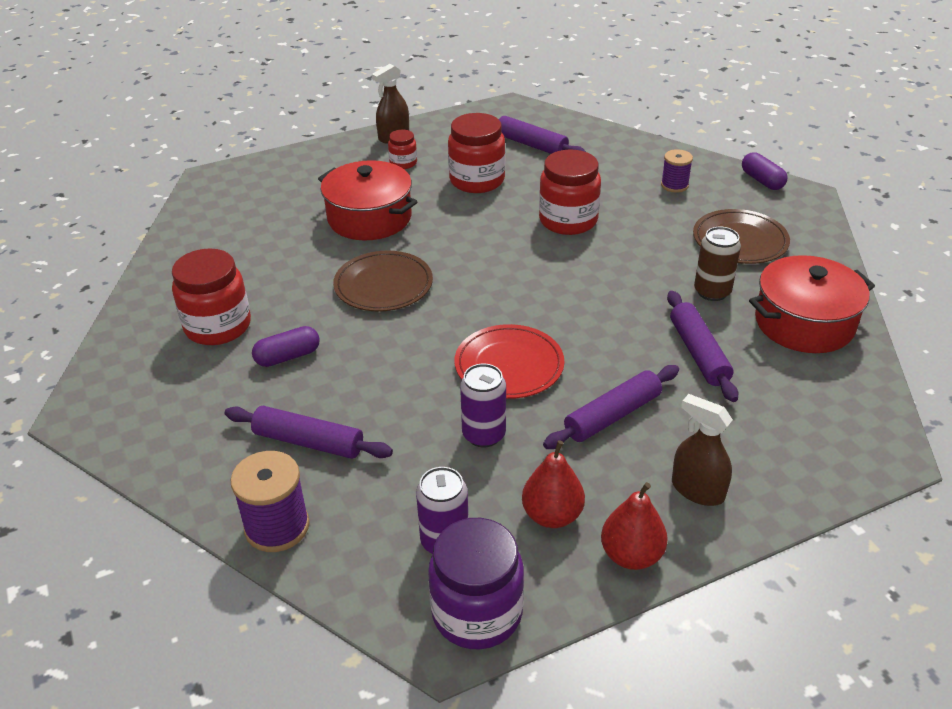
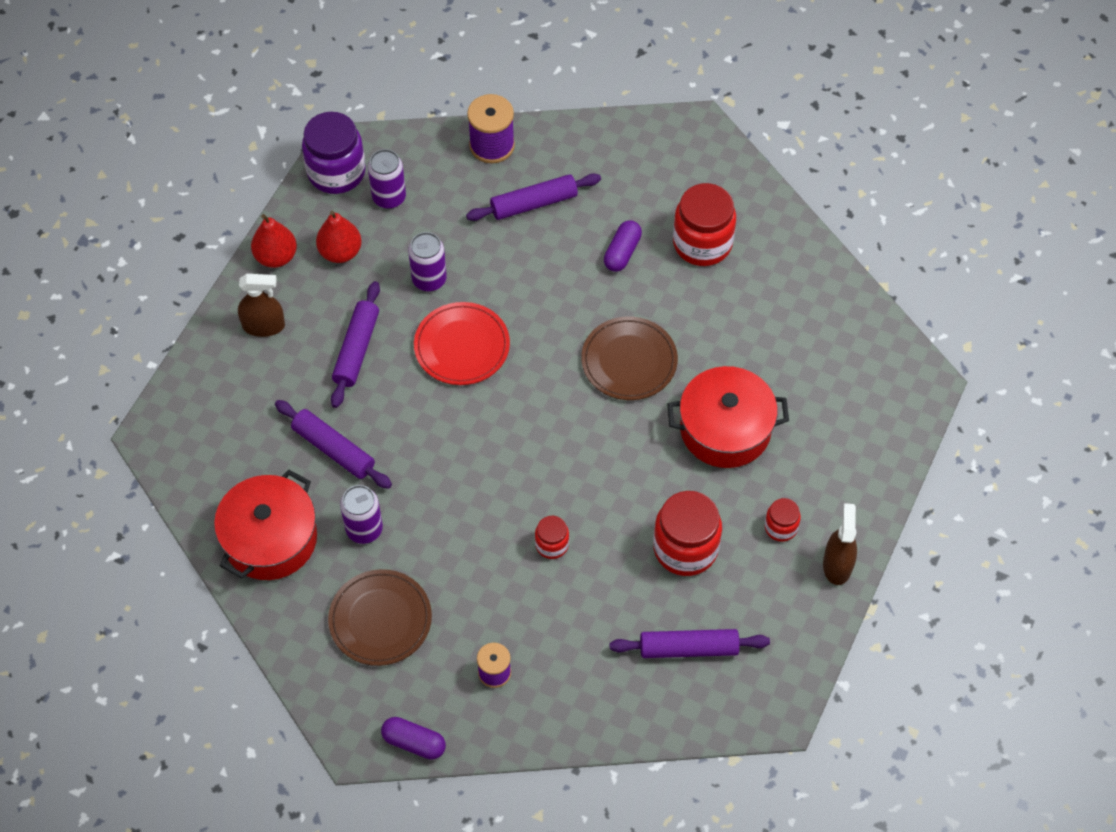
camera: 140 degrees right, 20 degrees up
(568, 220) = (552, 545): red jar -> red jar, size x0.51
(712, 292) = (364, 529): brown can -> purple can

